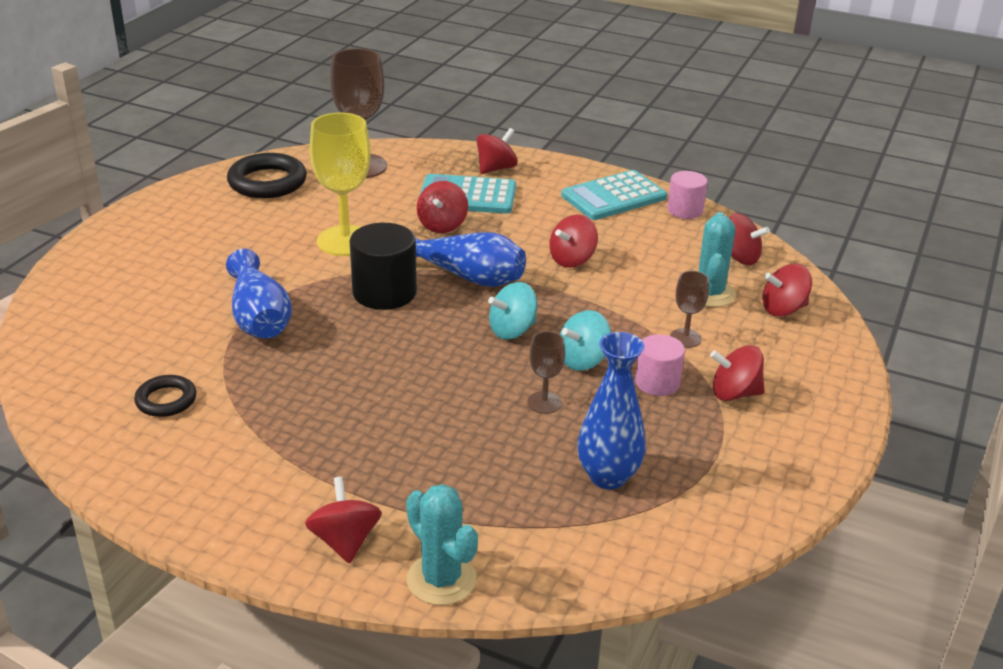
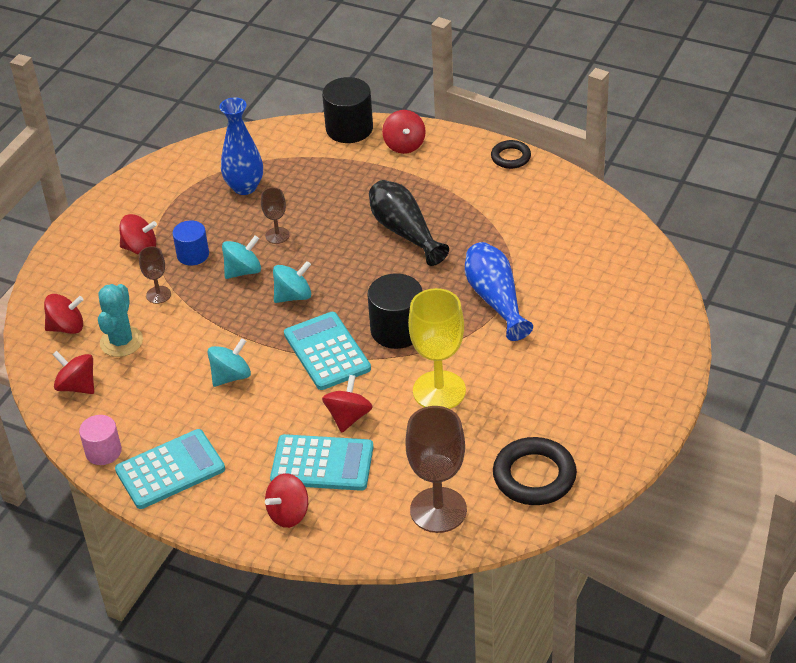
camera: 175 degrees left, 10 degrees up
(166, 400) = (541, 226): black ring -> black ring (511, 157)
(362, 400) = (405, 232): none -> black vase
(441, 579) = (349, 129): turquoise cactus -> black cylinder
(467, 276) = (327, 351): blue vase -> turquoise calculator
(572, 260) = (231, 376): red spinning top -> turquoise spinning top
(657, 382) = (193, 255): pink cylinder -> blue cylinder

